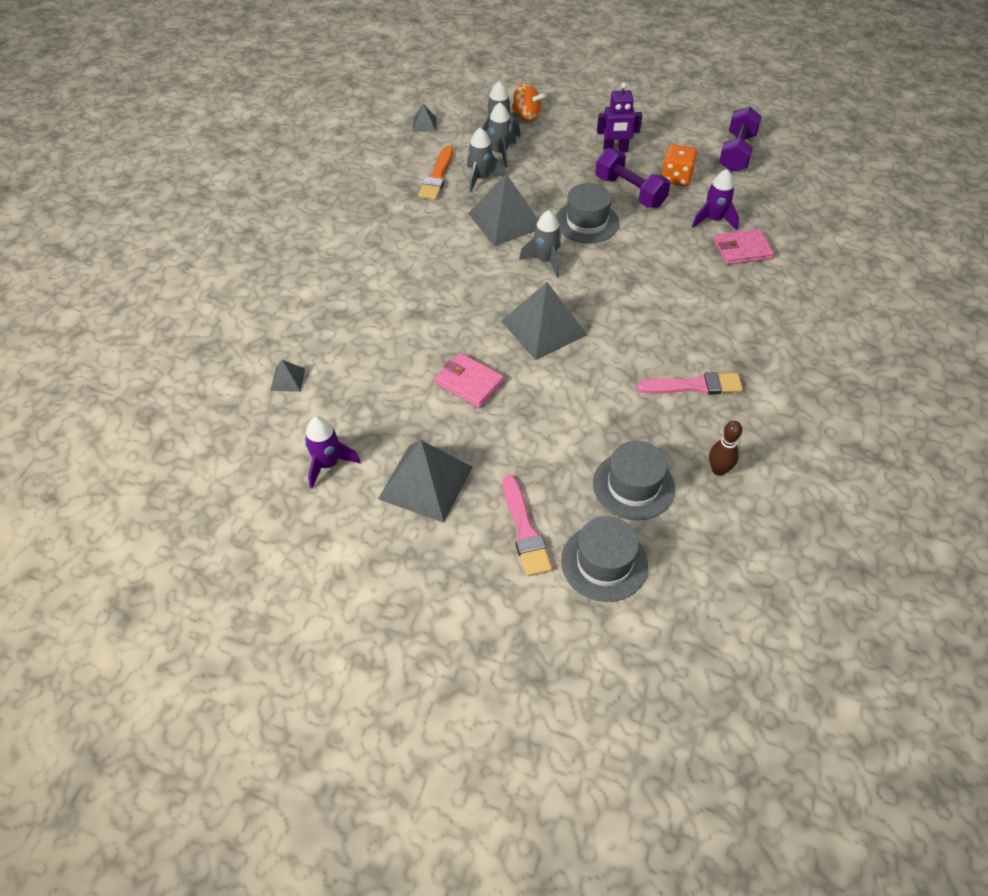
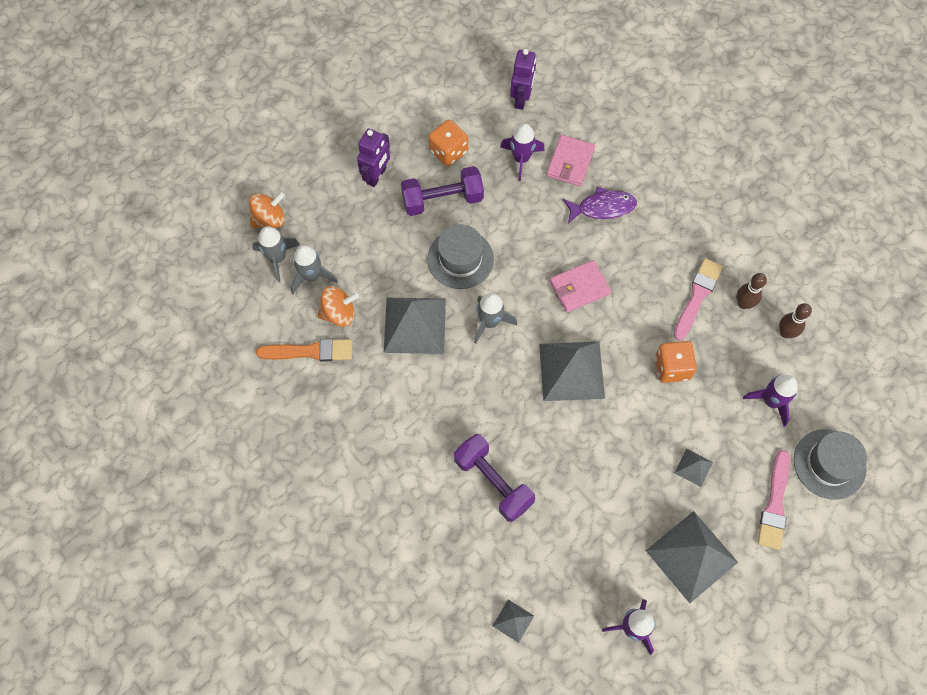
camera: 60 degrees left, 15 degrees up
(424, 124) = (216, 320): grey pyramid -> grey pyramid (693, 467)
(437, 177) = (310, 351): orange brush -> orange brush turned 45 degrees counterclockwise
(469, 382) = (601, 465): pink wallet -> pink wallet (579, 288)
(480, 178) = (339, 313): grey rocket -> orange spinning top
(525, 530) = (774, 504): pink brush -> pink brush turned 90 degrees clockwise
(604, 395) = (672, 368): none -> orange dice
(633, 486) = (771, 401): grey hat -> purple rocket
(719, 424) = (743, 303): none -> brown bowling pin
(720, 287) = (602, 207): none -> purple fish
(736, 153) = (446, 83): purple dumbbell -> purple dumbbell (493, 482)
(770, 198) = (521, 99): none -> purple robot

